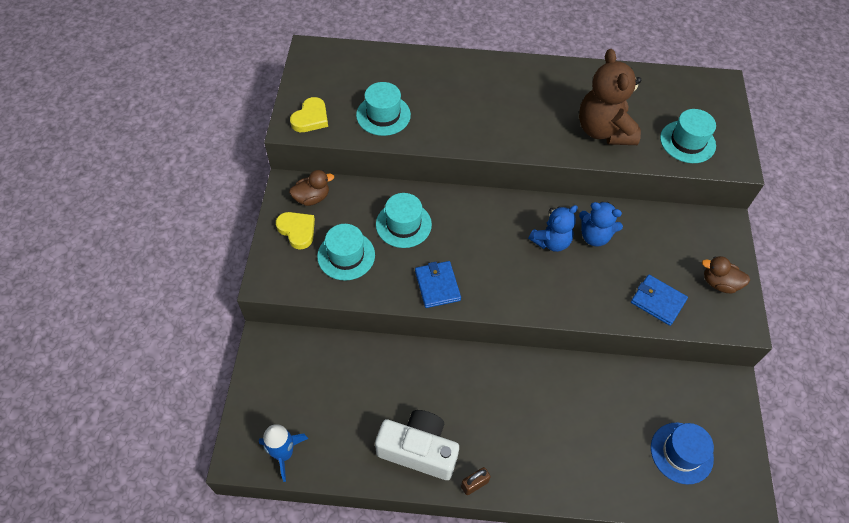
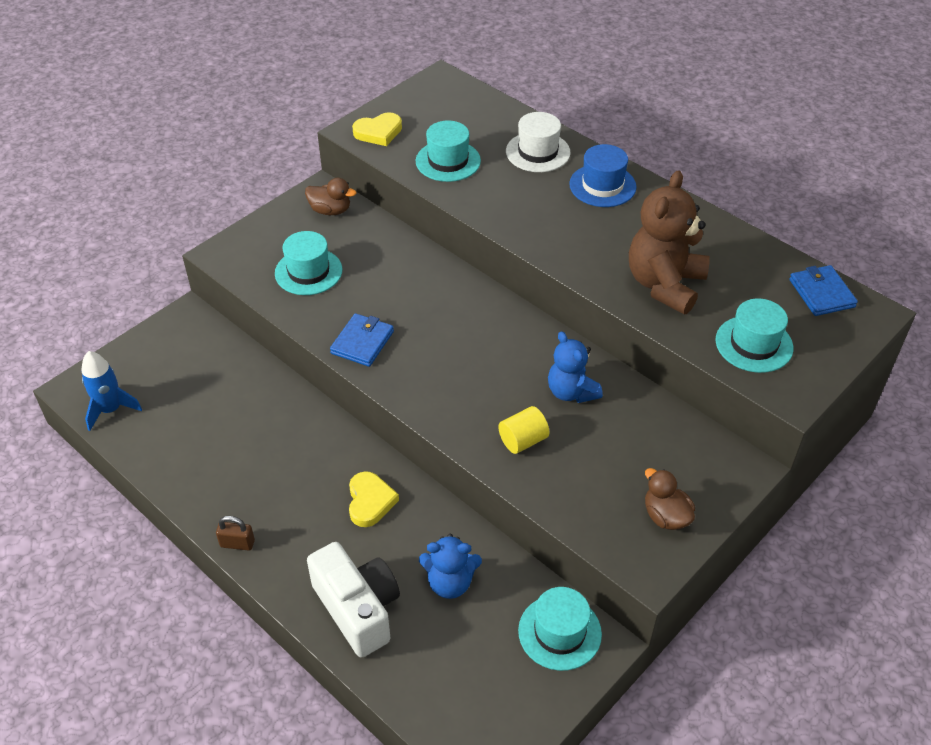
camera: 40 degrees right, 10 degrees down
(297, 230) = (289, 229): yellow heart -> yellow heart (370, 501)
(403, 224) = (388, 275): turquoise hat -> turquoise hat (559, 632)
(418, 450) = (220, 482): white camera -> white camera (358, 609)
(435, 75) = (538, 152): none -> white hat
(551, 241) = (518, 370): blue teddy bear -> blue teddy bear (450, 582)
(600, 288) = (523, 440): none -> yellow cylinder
(658, 301) = (573, 489): blue wallet -> blue wallet (821, 293)
(681, 453) = (469, 664): blue hat -> blue hat (602, 185)

